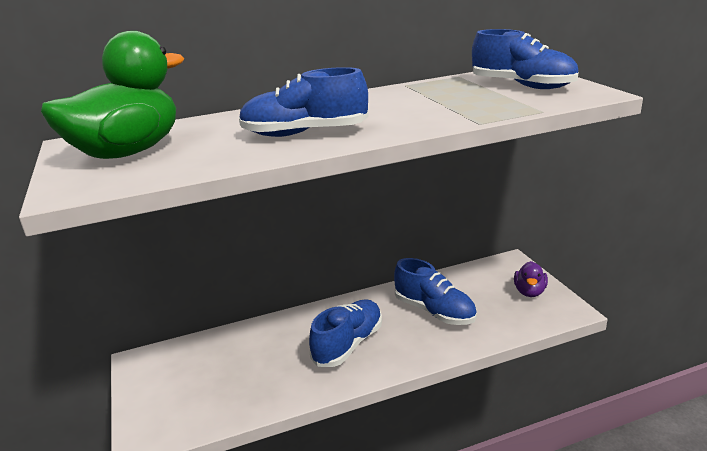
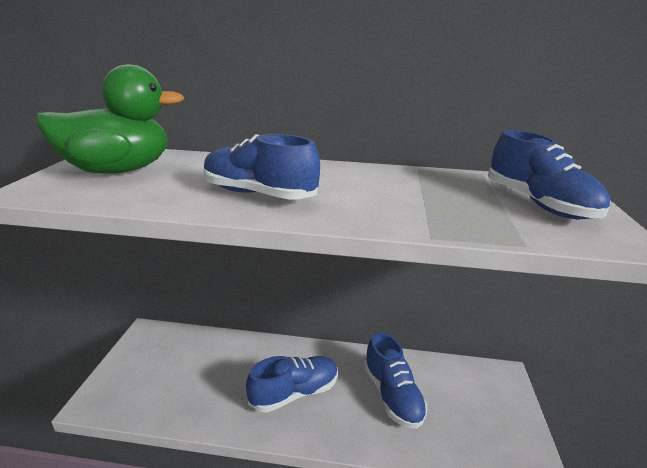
camera: 25 degrees right, 0 degrees up
(529, 292) = (502, 418): purple duck -> none

